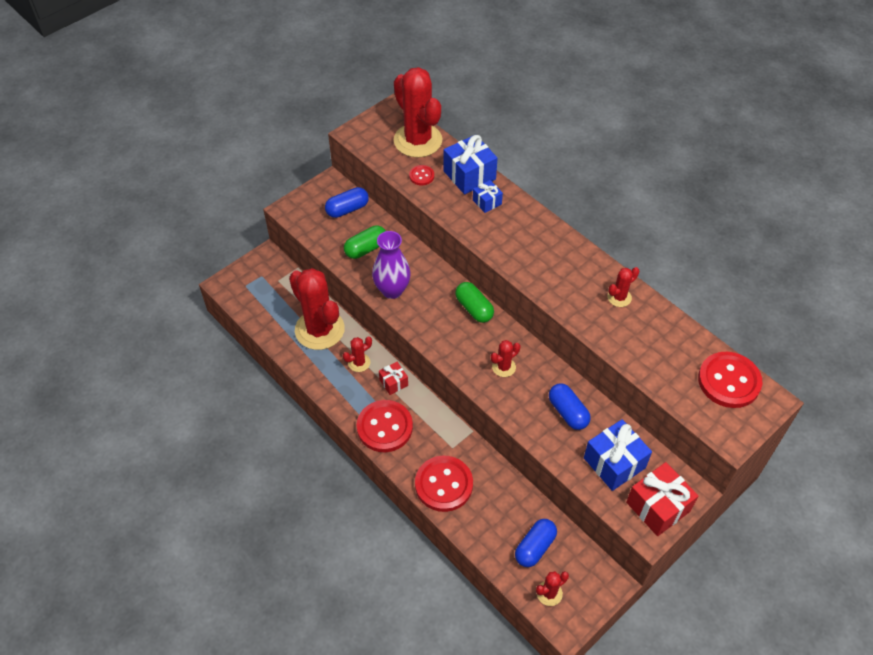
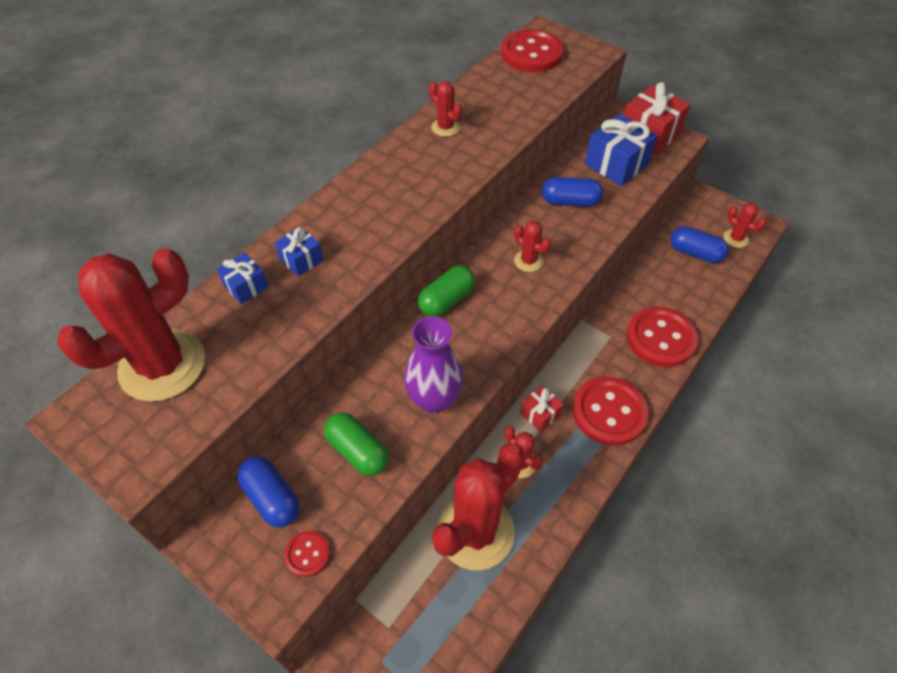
camera: 100 degrees left, 0 degrees up
(421, 176) = (248, 347): red button -> red button (307, 554)
(469, 175) = (246, 286): blue gift -> blue gift, size x0.54
(568, 412) = (570, 202): blue capsule -> blue capsule turned 45 degrees clockwise

